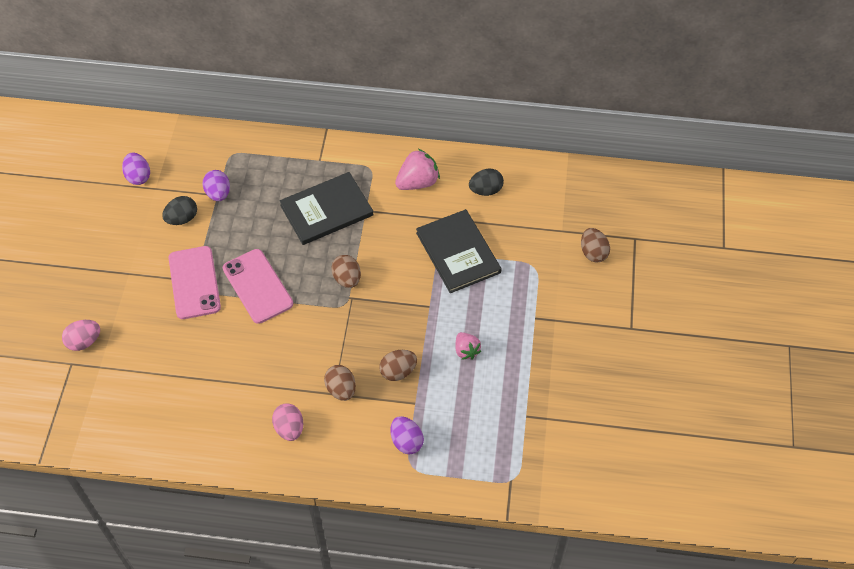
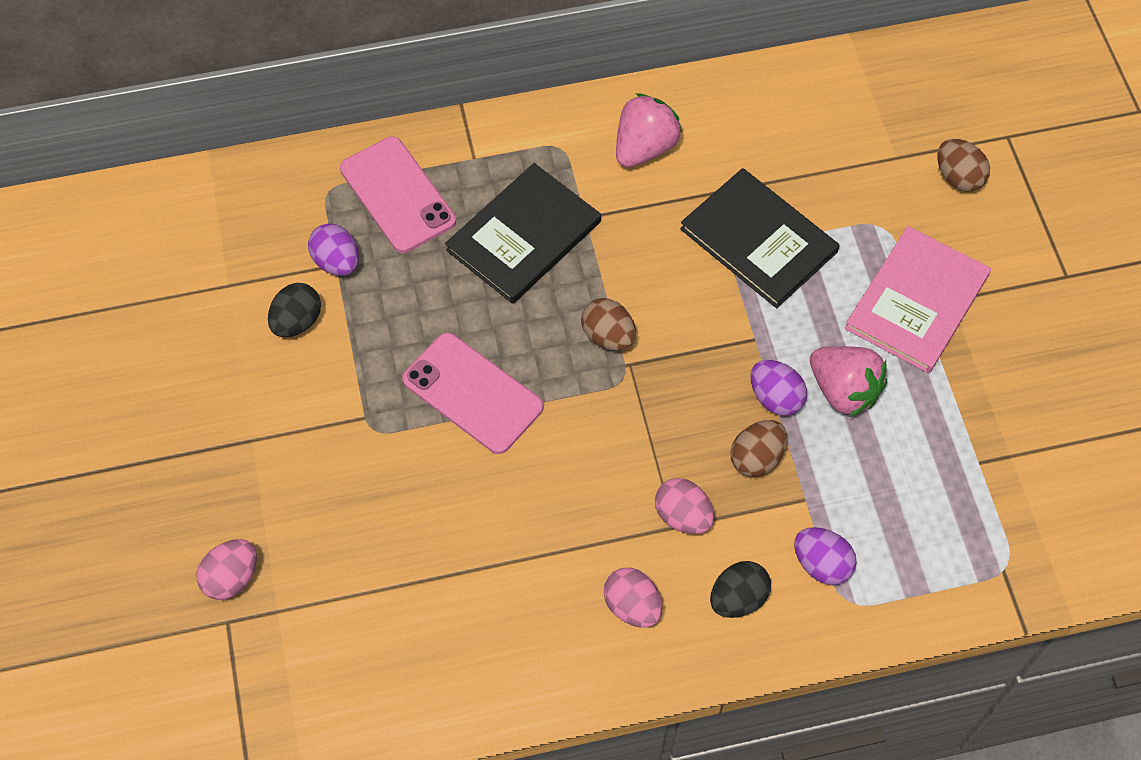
camera: 20 degrees left, 5 degrees up
(138, 176) = (190, 274): purple egg -> purple egg (775, 398)
(194, 282) = (367, 420): pink phone -> pink phone (398, 195)
(341, 389) = (683, 516): brown egg -> pink egg
(466, 351) = (843, 391): pink strawberry -> pink strawberry, size x1.61
(485, 190) = (754, 129): black egg -> black egg (738, 598)
(533, 315) = (916, 302): none -> pink book

